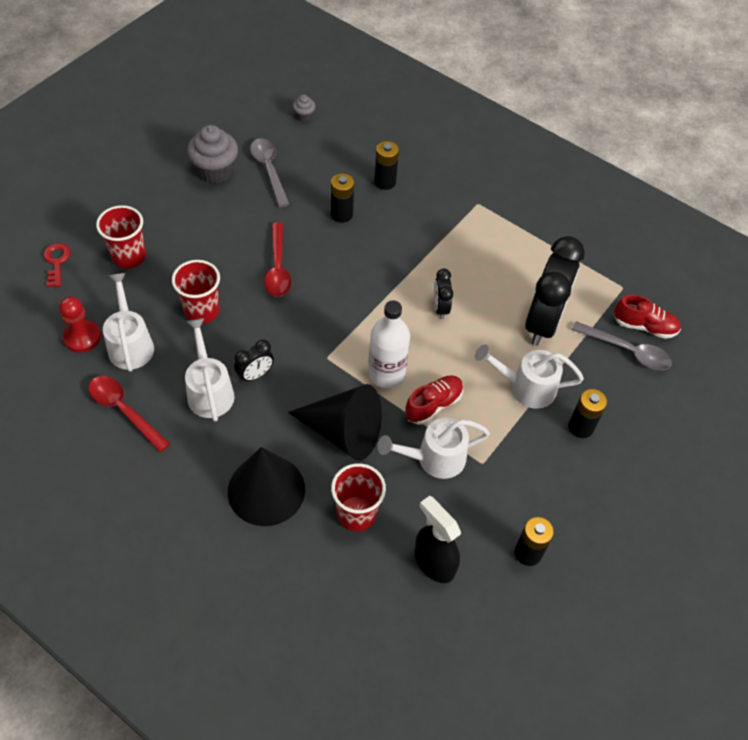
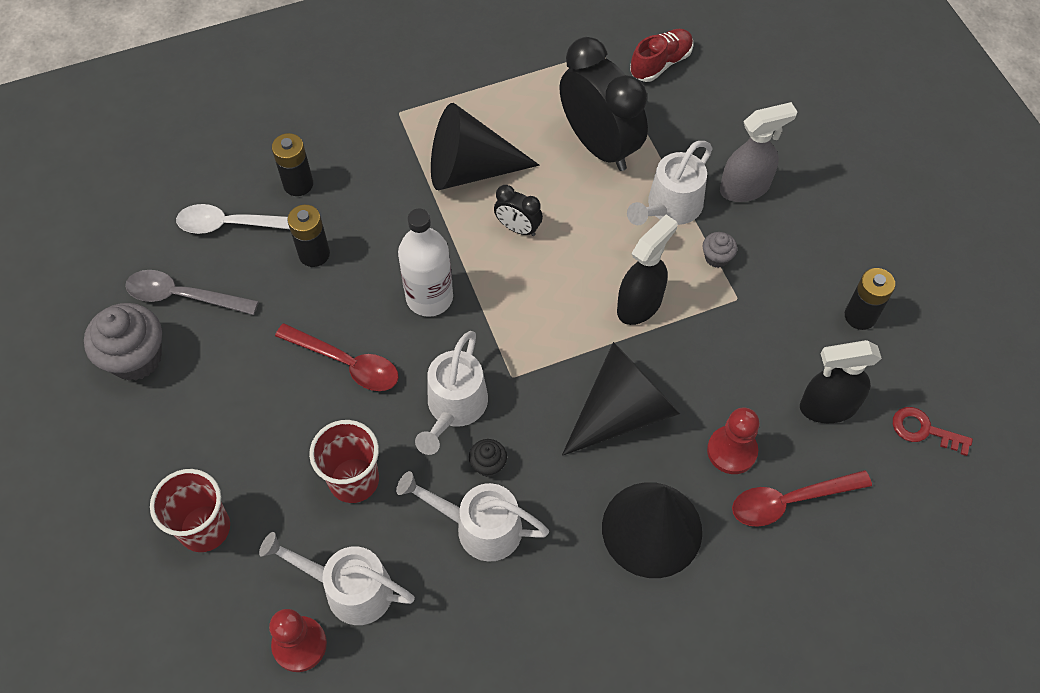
camera: 55 degrees left, 5 degrees up
(57, 262) = (148, 625): red key -> red key (924, 430)
(124, 410) = (447, 641): red spoon -> red spoon (789, 501)
(255, 375) = (488, 465): black clock -> black cupcake
(304, 116) = (123, 213): grey cupcake -> grey cupcake (716, 257)
(333, 167) = (233, 225): none -> white spoon
(356, 513) = (732, 451): red cup -> red pawn
(386, 373) = (571, 328): white bottle -> white bottle (429, 297)
(433, 405) = (640, 304): red shoe -> black spray bottle
(433, 458) = (706, 340): white watering can -> white watering can (454, 408)
(465, 261) = (470, 169): none -> black cone
(581, 427) = (745, 188): black battery -> grey spray bottle
(627, 351) = (681, 95): grey spoon -> none

